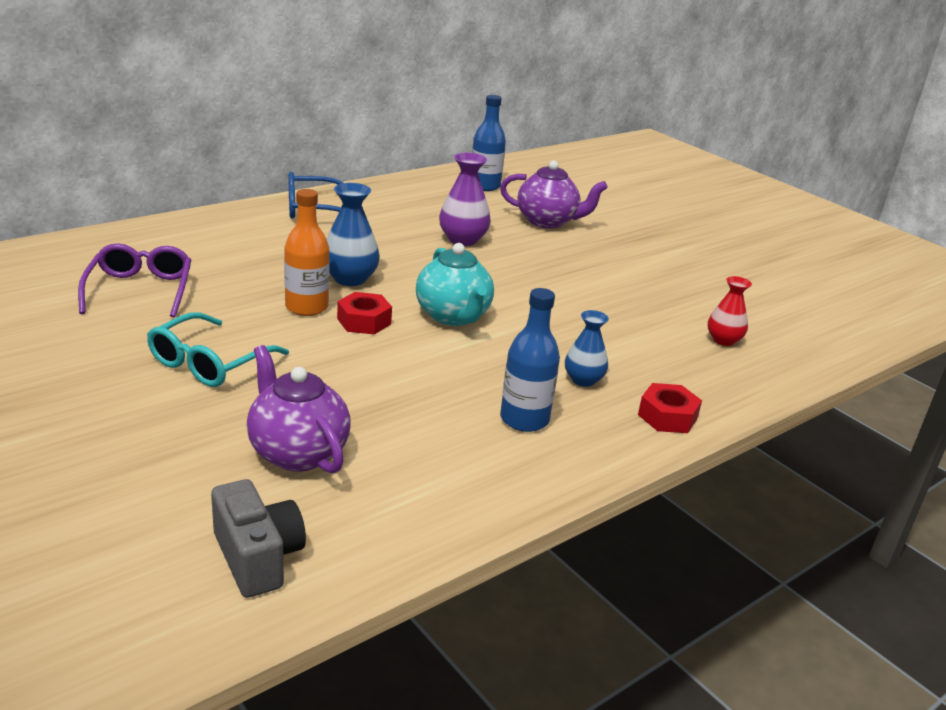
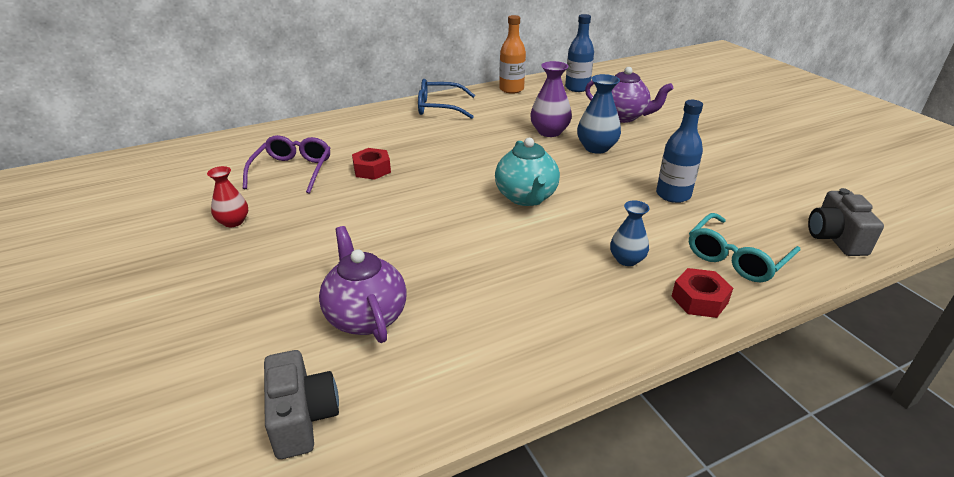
camera: 15 degrees right, 5 degrees up
(210, 362) = (323, 232): turquoise glasses -> turquoise glasses (736, 257)
(306, 307) = (411, 187): orange bottle -> orange bottle (511, 89)
(350, 279) = (451, 164): blue vase -> blue vase (596, 148)
(364, 321) = (452, 200): red nut -> red nut (372, 169)
(524, 419) = (566, 296): blue bottle -> blue bottle (673, 195)
(723, 340) = (764, 225): red vase -> red vase (233, 222)
(797, 350) = (835, 238): none -> grey camera

